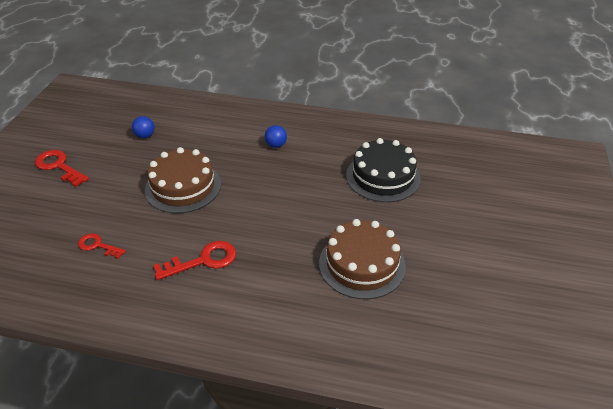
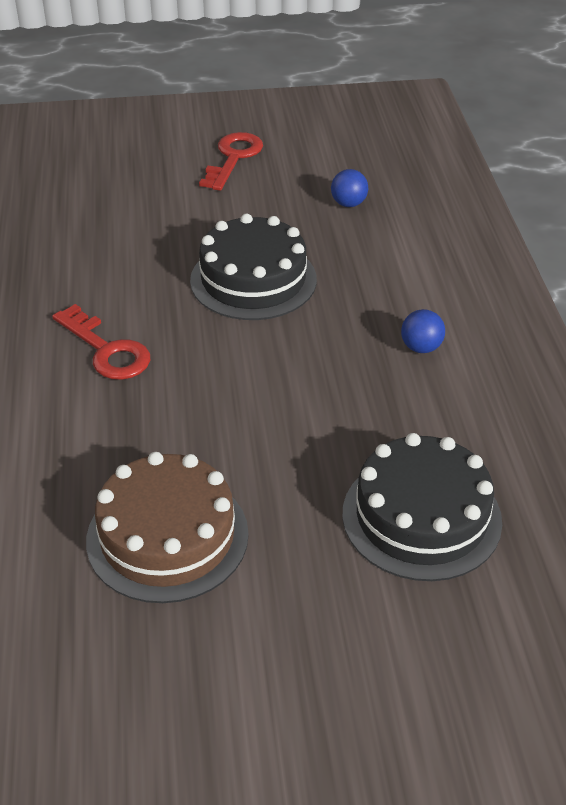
camera: 70 degrees right, 0 degrees up
(98, 246) = (98, 247): red key -> none
(183, 187) = (253, 280): brown cake -> black cake

